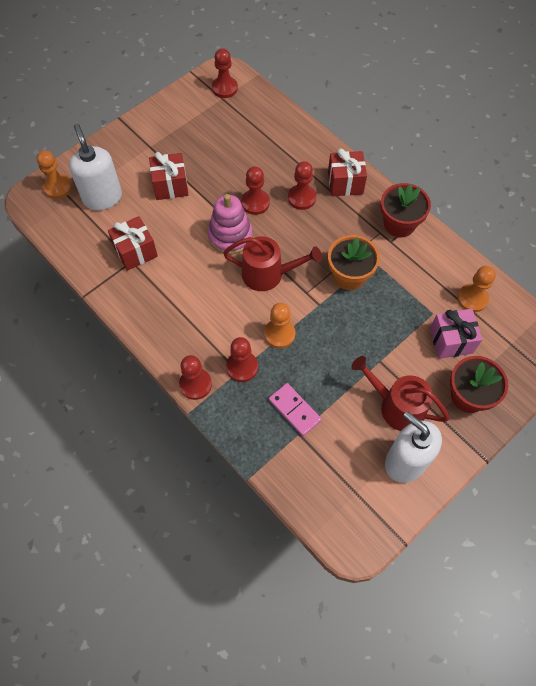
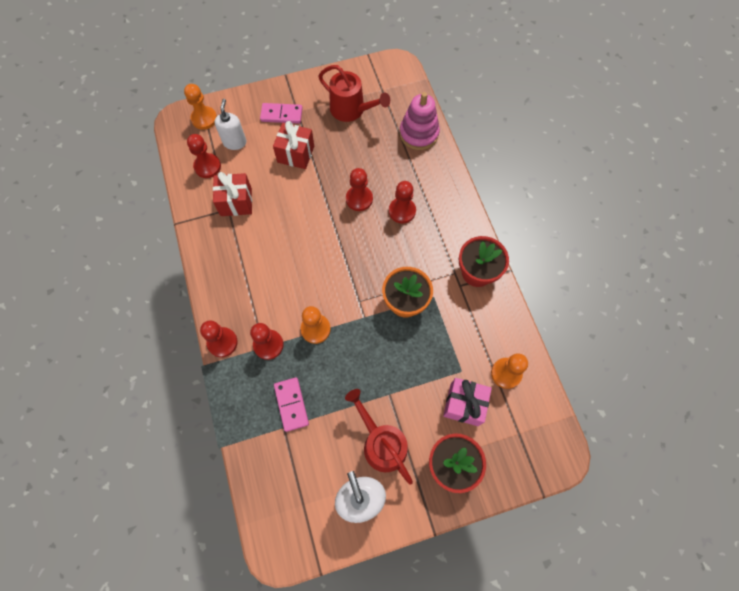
camera: 25 degrees right, 5 degrees up
(102, 197) = (235, 142): white soap dispenser -> white soap dispenser, size x0.65
(136, 155) = (281, 114): none -> pink domino
(224, 88) = (389, 81): red pawn -> red pawn (207, 166)
(230, 236) = (321, 221): pink stacking toy -> pink stacking toy (419, 134)
(268, 274) = (335, 270): red watering can -> red watering can (351, 110)
(345, 183) = (448, 213): red gift -> none

